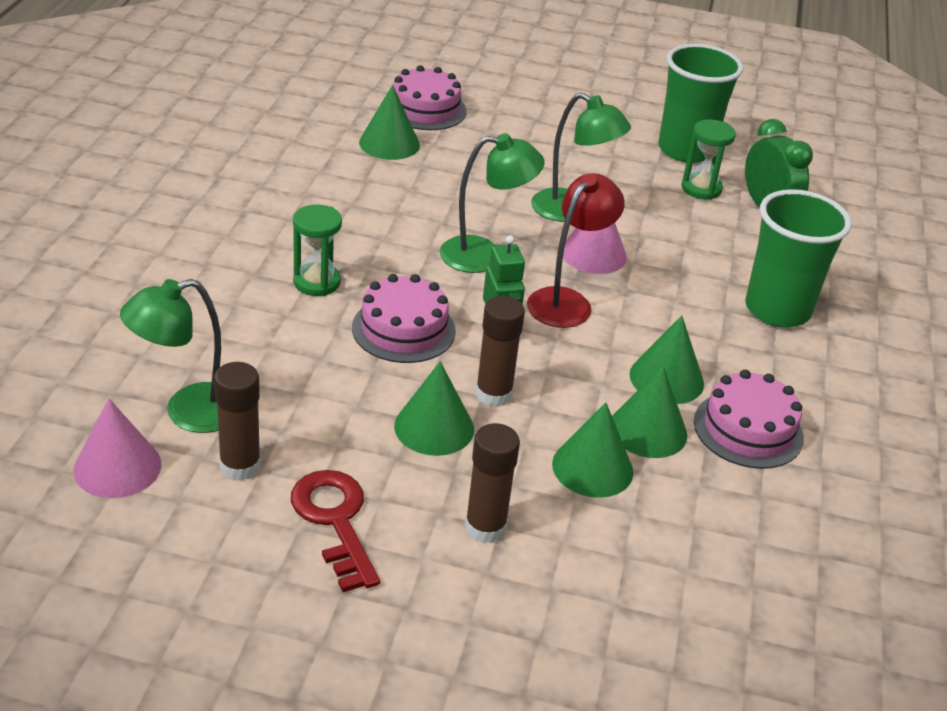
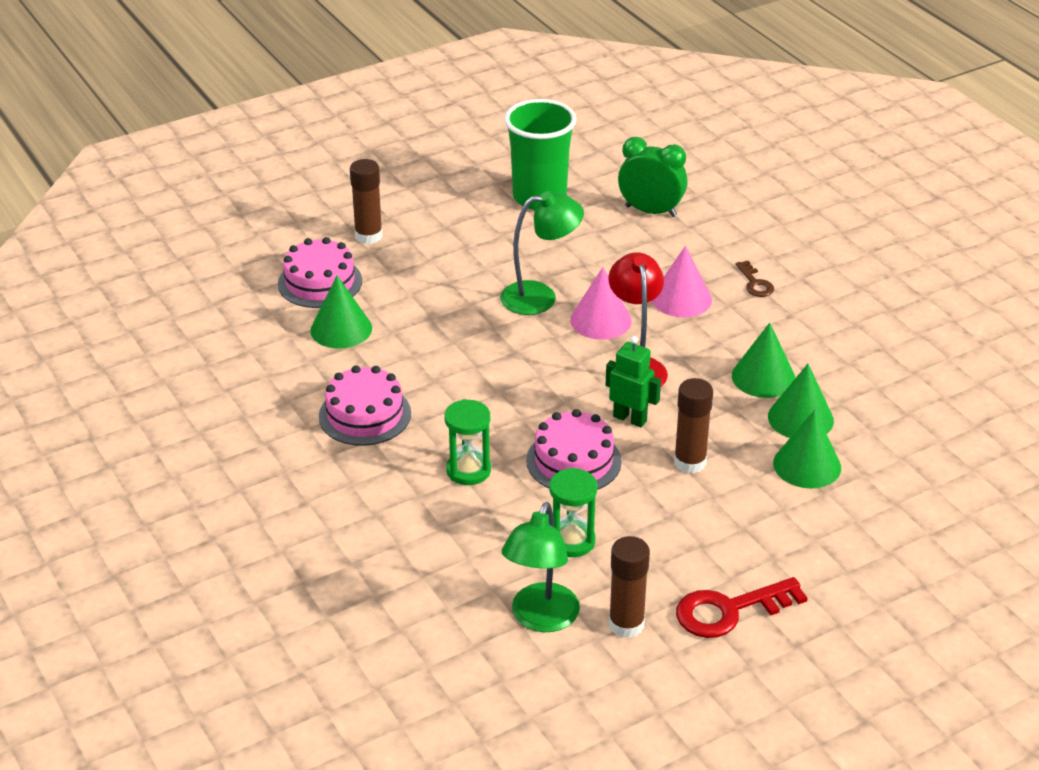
camera: 40 degrees left, 0 degrees up
(117, 467) = (559, 686): pink cone -> pink cone (681, 299)
(335, 521) = (729, 610): red key -> red key turned 45 degrees counterclockwise
(434, 427) = (691, 510): green cone -> none
(484, 255) = (539, 371): green lamp -> none
(485, 527) = (808, 546): brown glue stick -> brown glue stick (368, 236)
(701, 188) = (592, 222): green hourglass -> green hourglass (571, 541)
(748, 429) = (847, 376): pink cake -> pink cake (365, 415)
(777, 310) = (755, 283): green cup -> brown key

